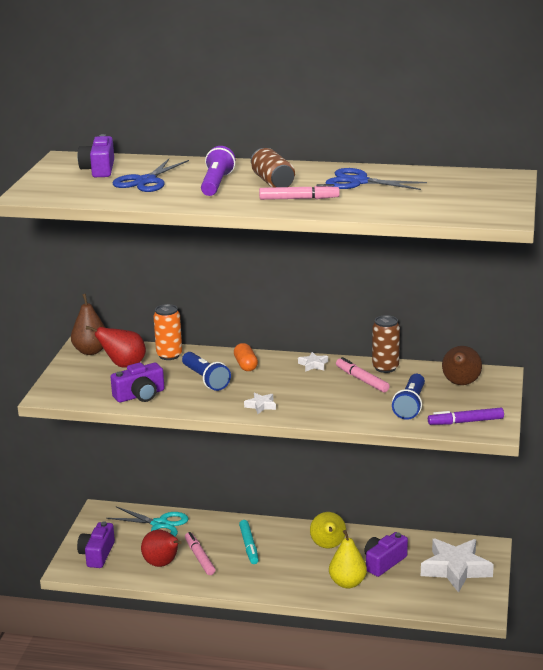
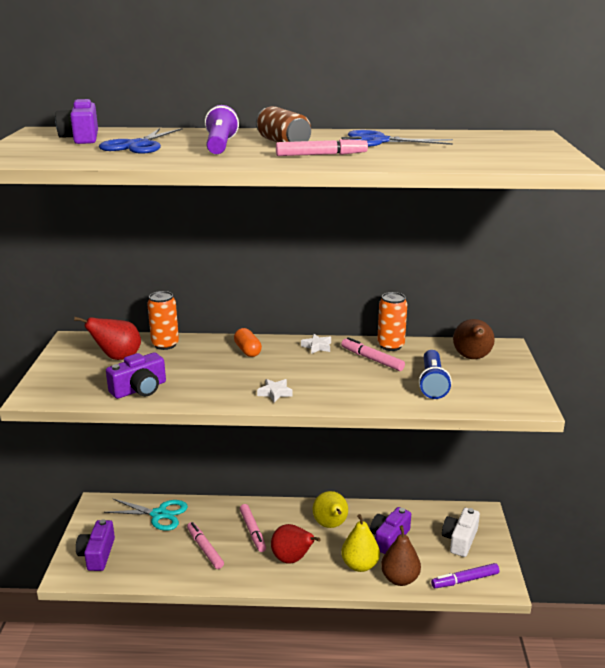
camera: 10 degrees left, 0 degrees up
(91, 351) = (80, 344): brown pear -> brown pear (400, 579)
(162, 564) = (167, 560): red pear -> red pear (292, 559)
(205, 379) = (209, 368): blue flashlight -> none
(249, 546) = (252, 531): turquoise marker -> pink marker
(385, 368) = (390, 346): brown can -> orange can
(455, 569) = (460, 540): white star -> white camera
(465, 422) = (497, 397): purple marker -> purple marker (465, 580)

